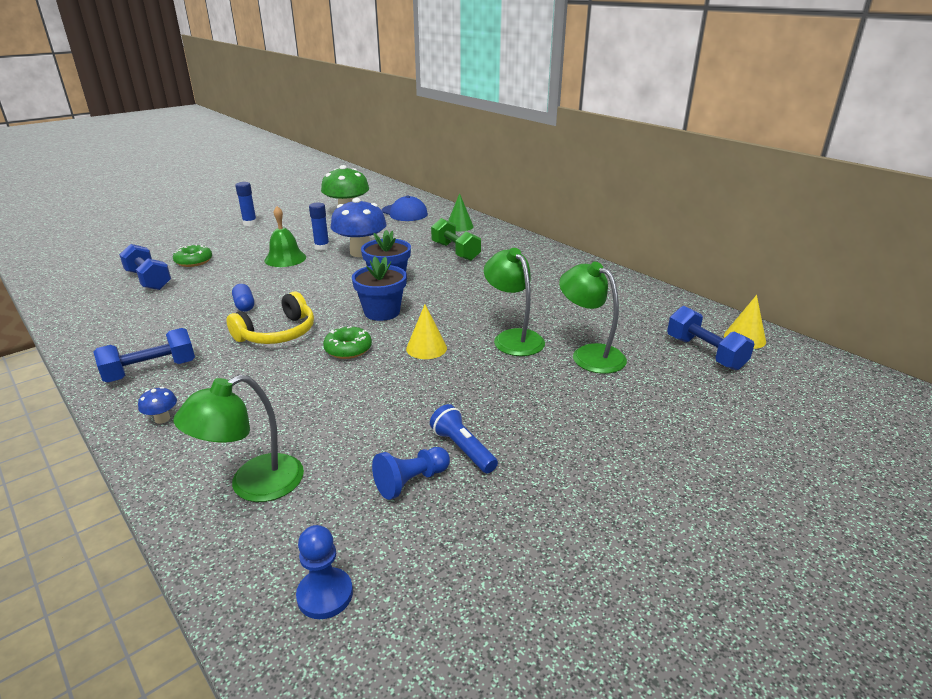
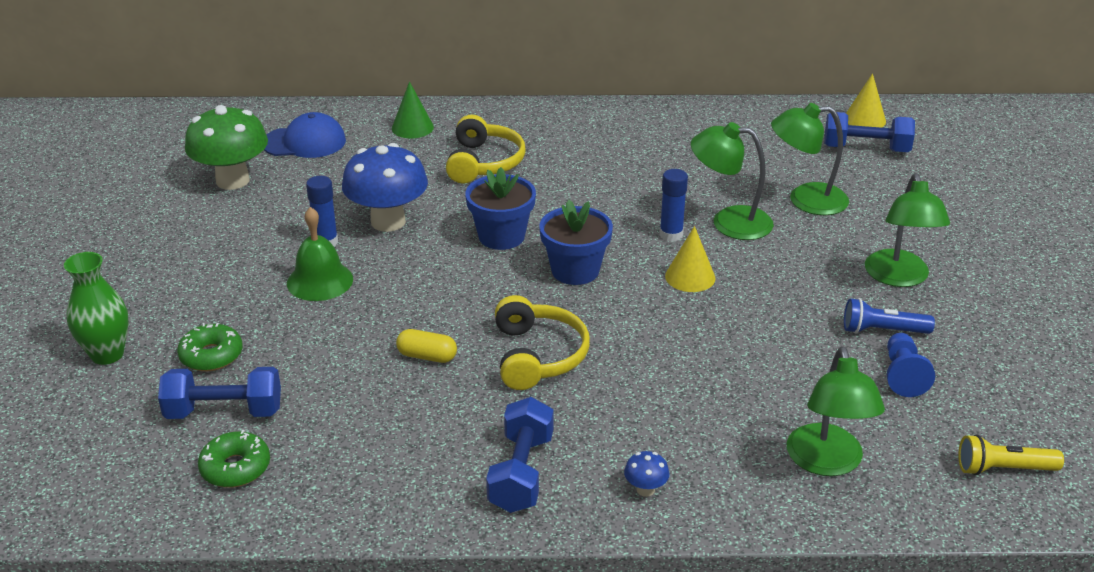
camera: 50 degrees left, 5 degrees up
(174, 243) = (107, 354): none -> green vase
(244, 305) = (427, 356): blue capsule -> yellow capsule
(250, 223) = (133, 267): blue glue stick -> blue glue stick (671, 235)
(325, 595) = (1003, 469): blue pawn -> yellow flashlight
(348, 349) = (634, 323): green donut -> green donut (235, 468)
(455, 252) = (484, 163): green dumbbell -> yellow headphones
(549, 430) = (899, 277): none -> green lamp

